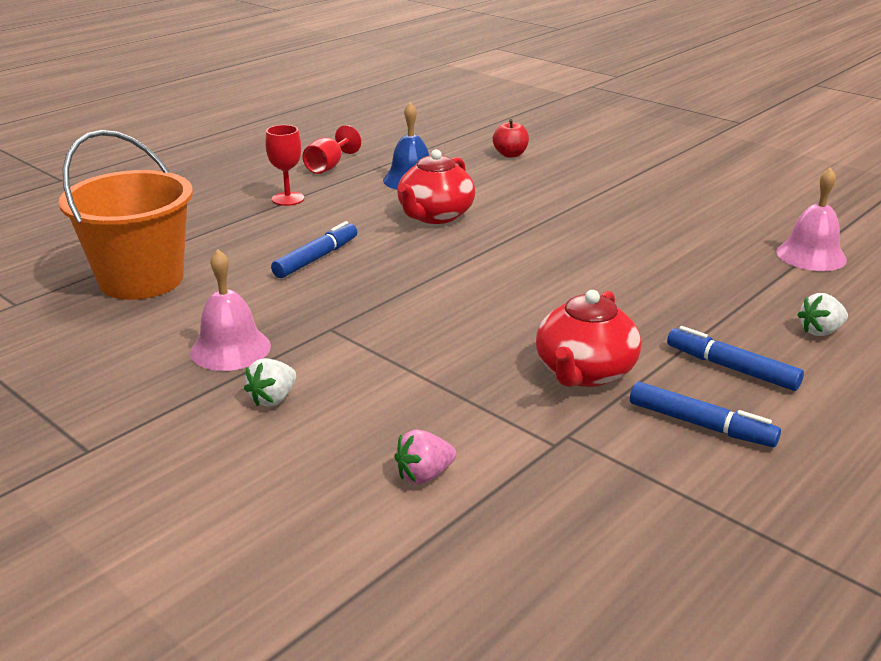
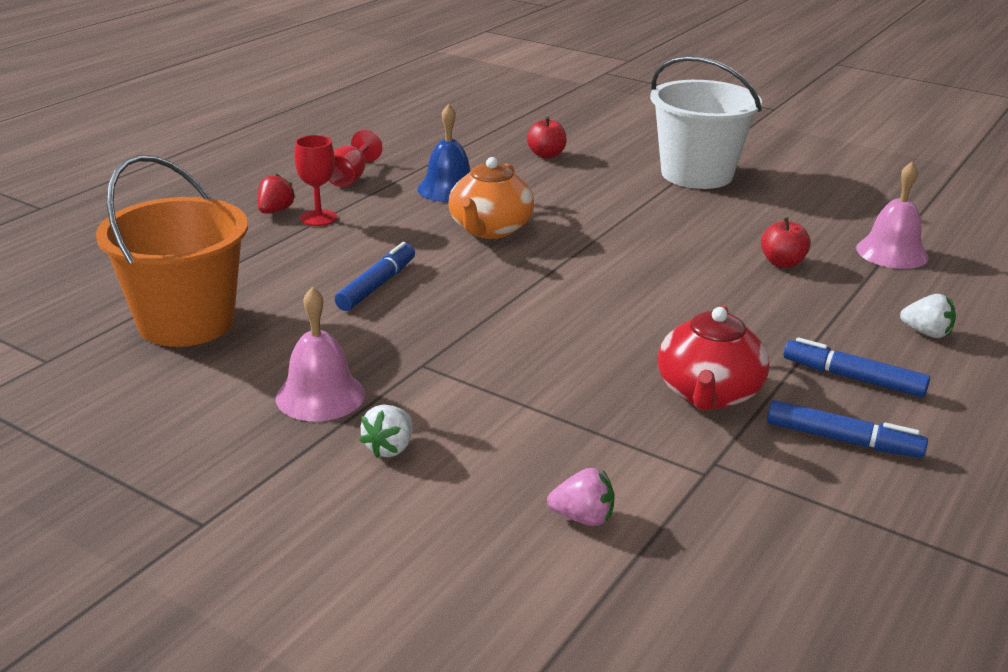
camera: 10 degrees left, 0 degrees up
(253, 191) = (275, 211): none -> red strawberry
(424, 475) = (583, 518): pink strawberry -> pink strawberry turned 135 degrees counterclockwise
(435, 216) = (490, 229): red teapot -> orange teapot
(644, 177) = (696, 174): none -> white bucket
(698, 259) = (782, 263): none -> red apple
(820, 331) = (926, 333): white strawberry -> white strawberry turned 120 degrees counterclockwise

